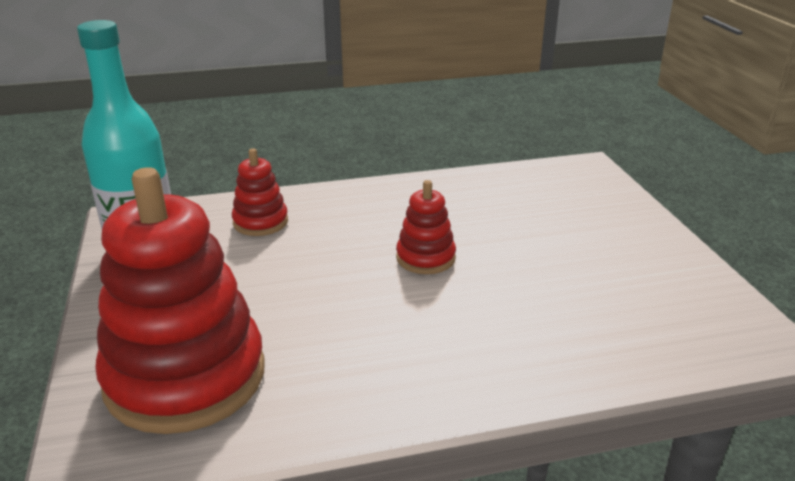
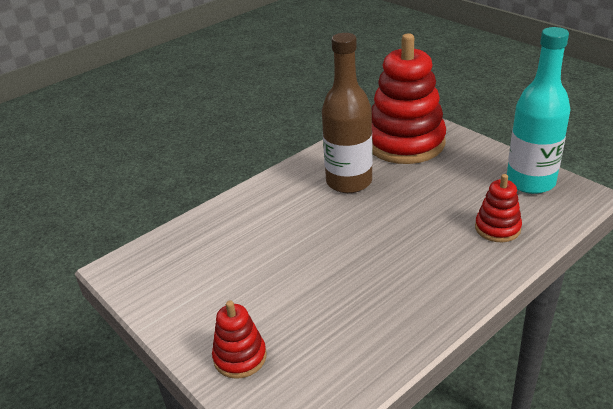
camera: 155 degrees right, 5 degrees up
(352, 342) = (349, 182): none -> brown bottle
(425, 258) = (356, 245): red stacking toy -> red stacking toy (240, 357)

